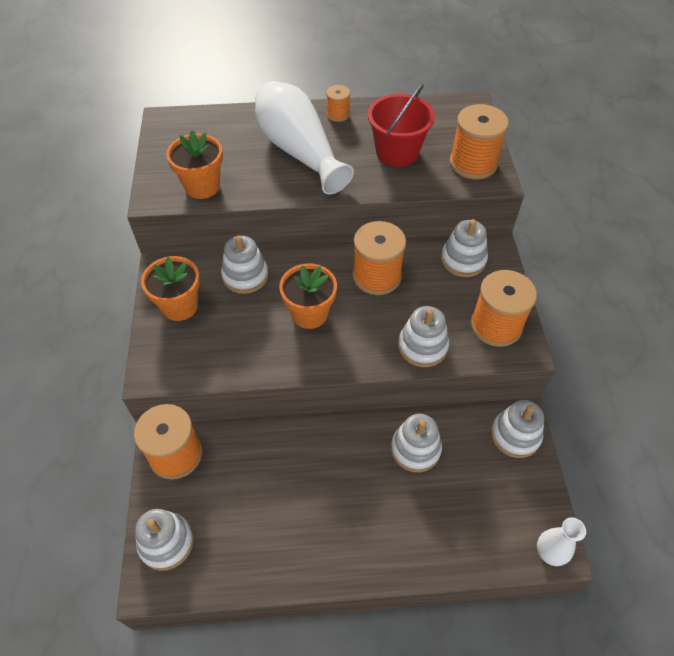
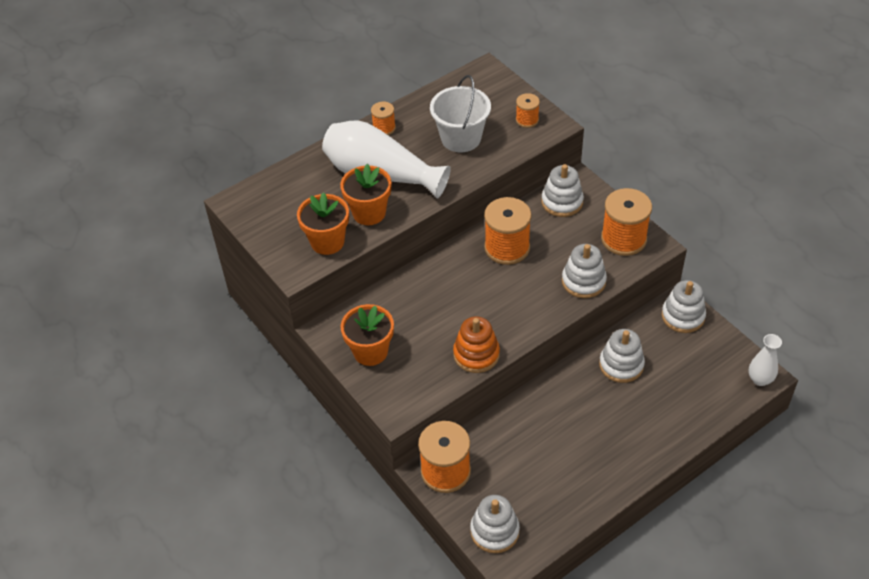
camera: 30 degrees left, 5 degrees down
(245, 276) = (402, 301): white stacking toy -> none
(264, 361) = (476, 354): none -> orange stacking toy
(309, 314) = (480, 302): orange flower pot -> orange flower pot (369, 213)
(397, 152) = (461, 138): red bucket -> white bucket
(473, 163) = (527, 120): orange spool -> orange spool, size x0.53

